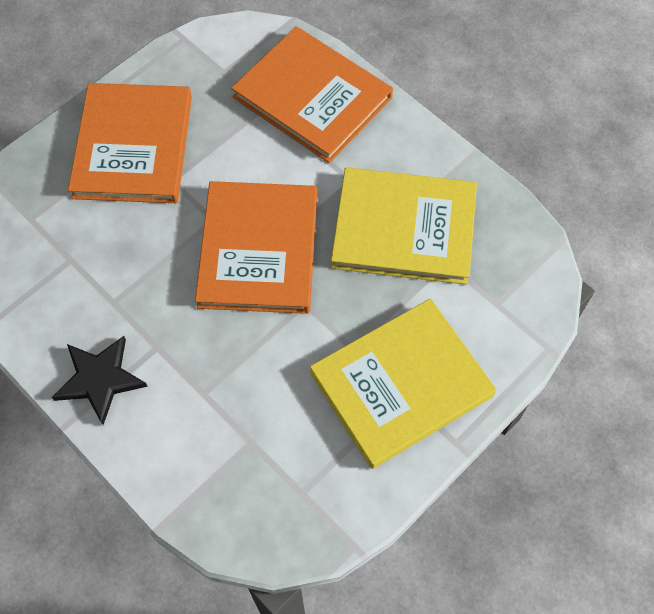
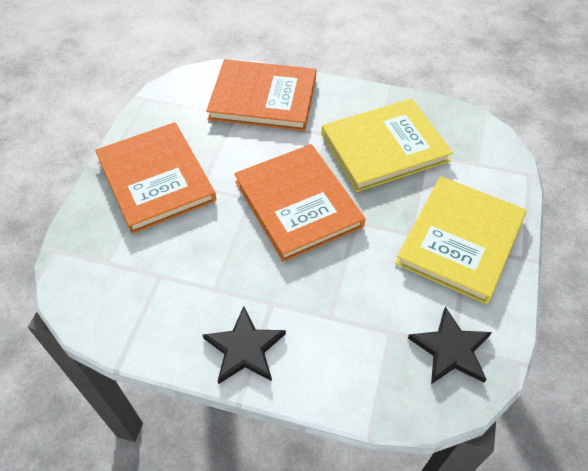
camera: 30 degrees left, 10 degrees down
(296, 493) = (451, 349): none -> black star

